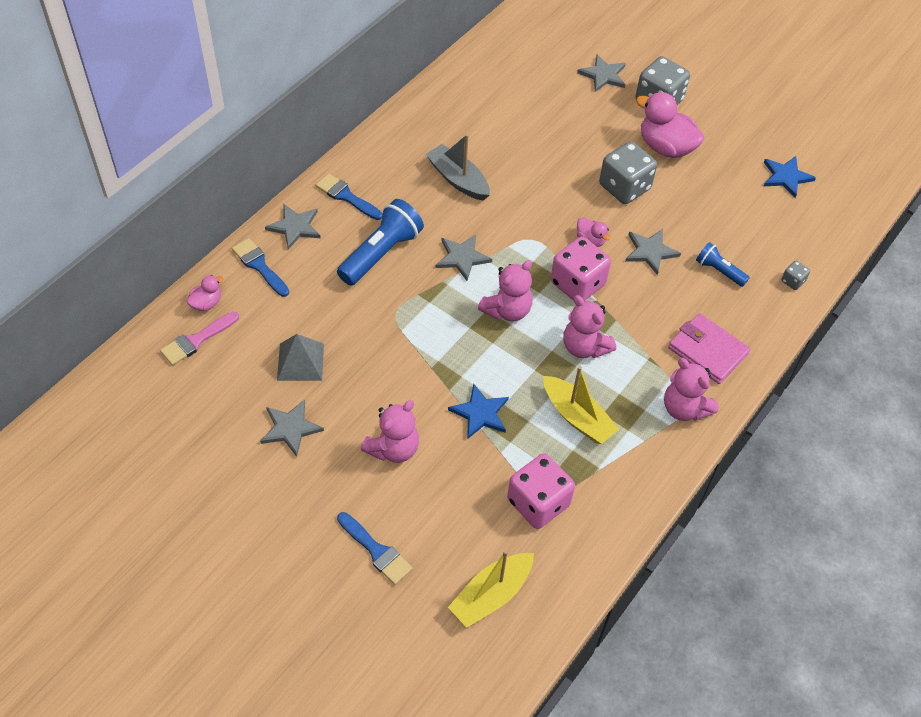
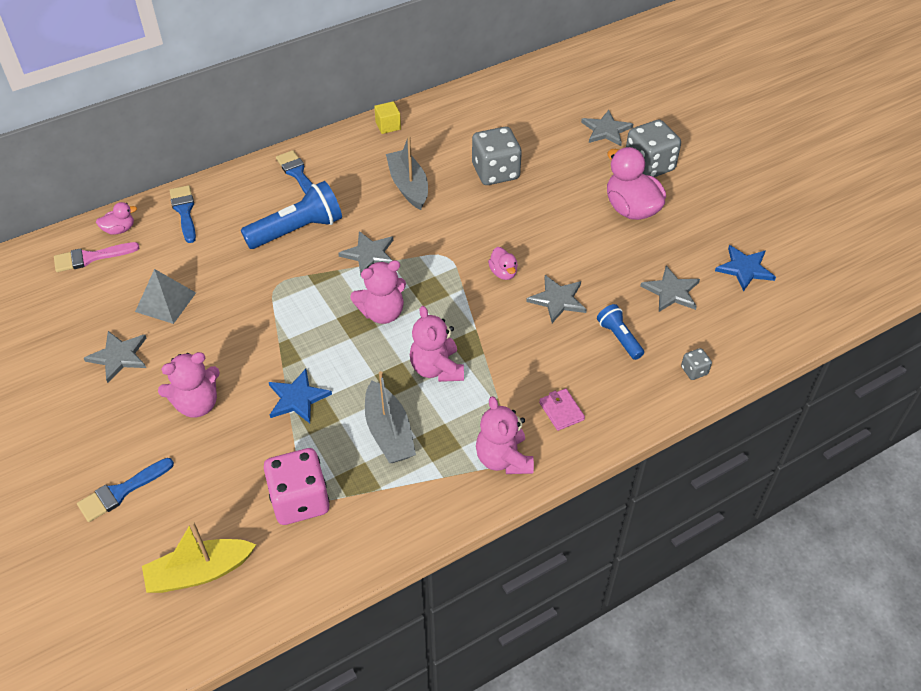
camera: 25 degrees right, 5 degrees down
(295, 227) = (236, 187): grey star -> grey star (671, 291)
(376, 551) = (121, 492): blue brush -> blue brush turned 75 degrees clockwise
(402, 123) = (388, 125): none -> yellow cube
(577, 283) = (466, 308): pink dice -> none
(577, 417) = (389, 432): yellow boat -> grey boat
(624, 187) = (567, 234): grey dice -> grey dice (495, 172)
(707, 351) = (561, 411): pink wallet -> pink wallet, size x0.55

